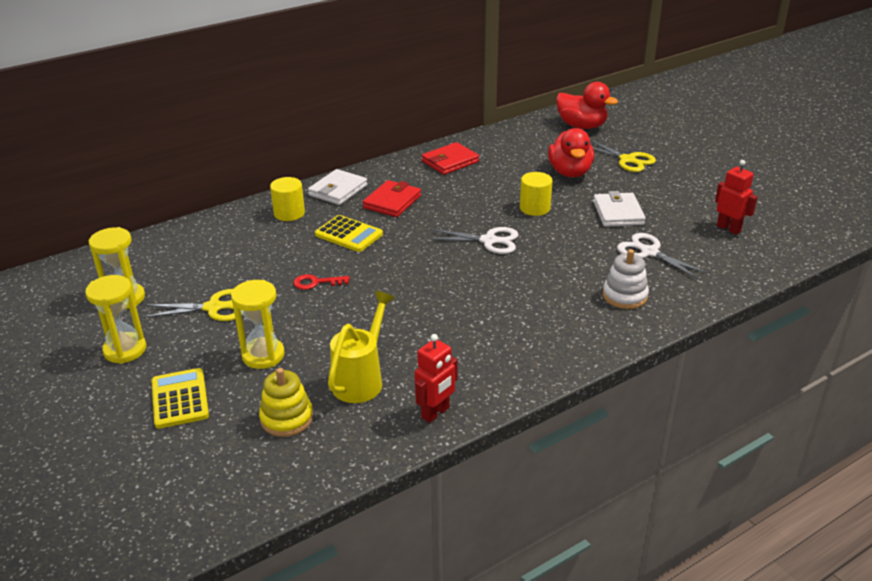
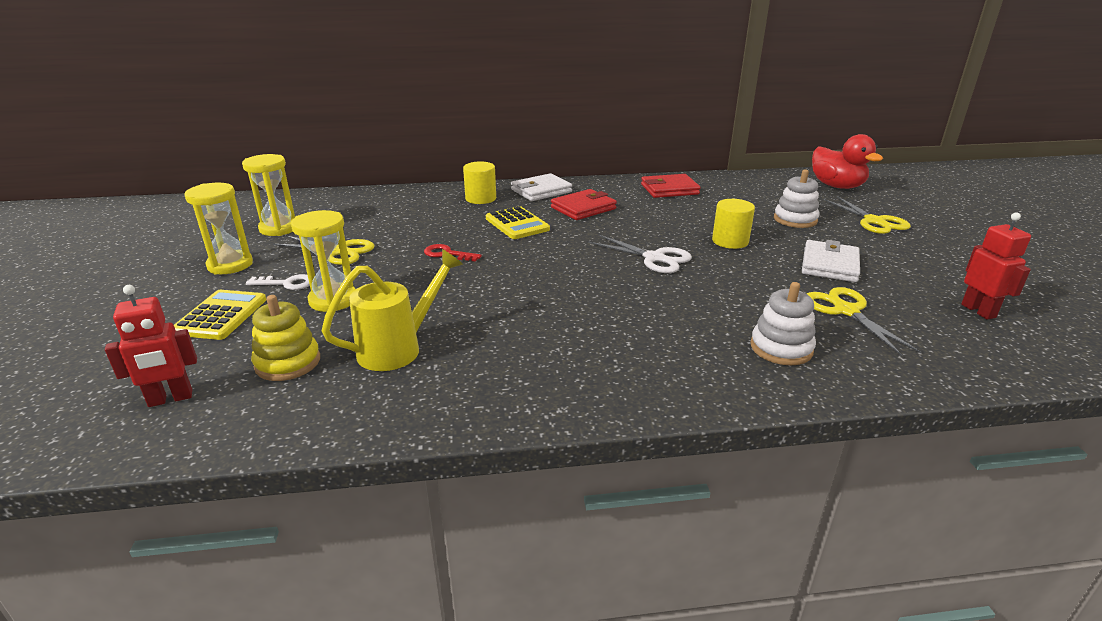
camera: 25 degrees right, 5 degrees down
(203, 352) = (287, 283): none -> white key
(435, 413) = (440, 407): red robot -> red robot (170, 399)
(570, 172) = (795, 220): red duck -> white stacking toy
(649, 252) = (846, 311): white scissors -> yellow scissors

